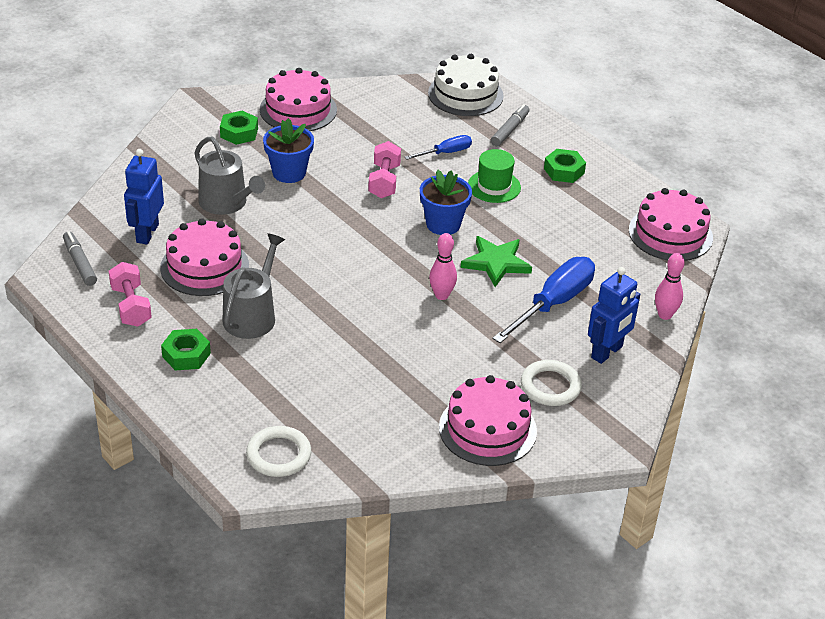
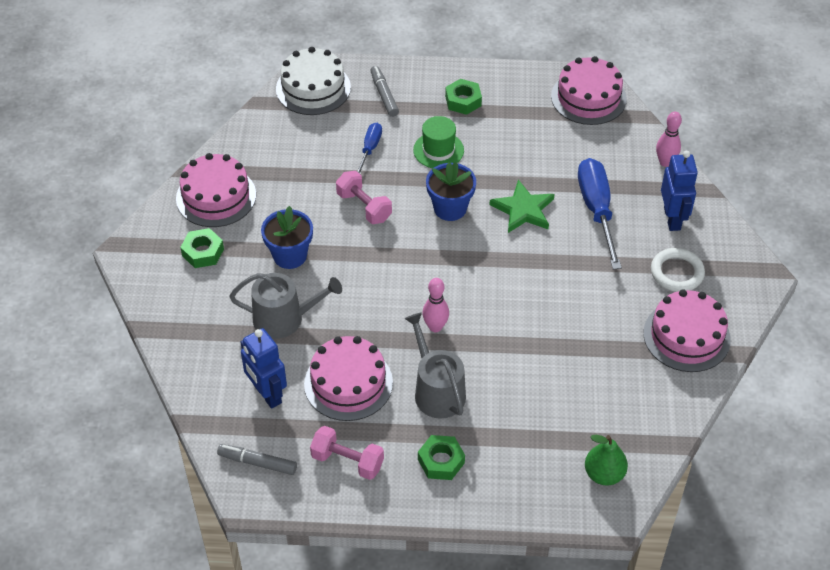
camera: 45 degrees left, 10 degrees up
(279, 455) = (604, 474): white ring -> green pear
(441, 295) = (527, 264): pink bowling pin -> pink bowling pin (435, 327)

